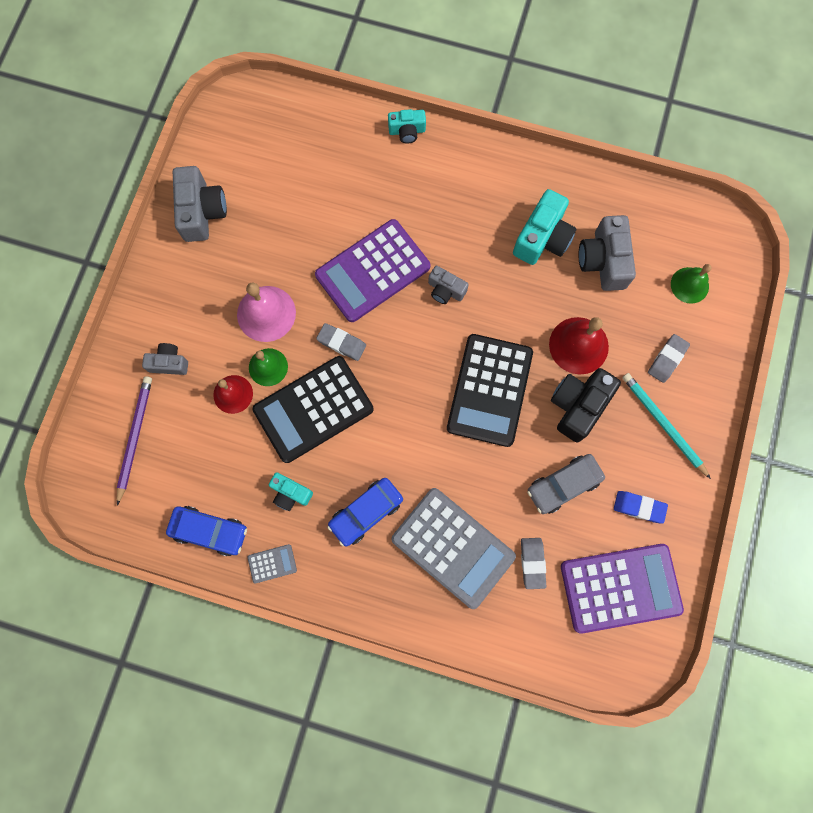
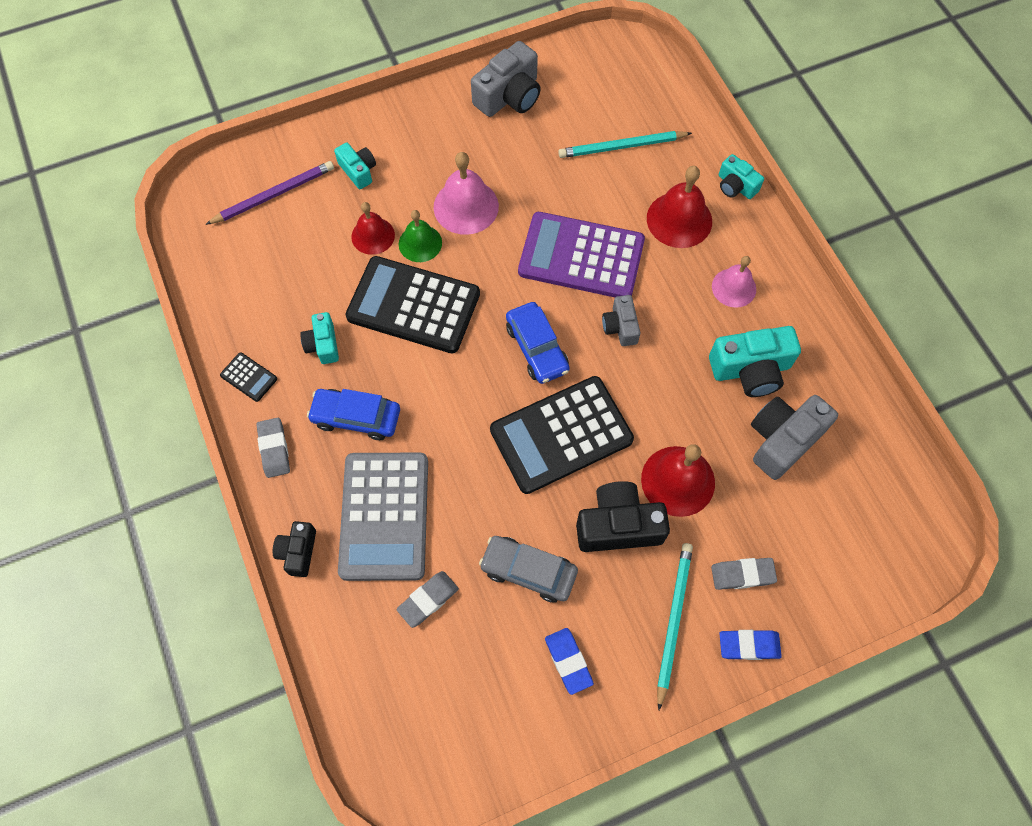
camera: 50 degrees right, 10 degrees down
(169, 363) = (358, 171): grey camera -> turquoise camera
(209, 531) = (239, 308): blue car -> blue car (537, 348)
(272, 563) = (249, 377): grey calculator -> black calculator
(312, 174) = (622, 147): none -> turquoise pencil
(341, 343) = (493, 282): grey eraser -> grey eraser (274, 449)
(400, 187) = (679, 219): none -> red bell
(432, 623) = (298, 552): none -> black camera
(478, 197) = (734, 287): none -> pink bell
(620, 587) = (472, 704): purple calculator -> none
(689, 285) = (839, 539): green bell -> none
(711, 393) = (749, 645): none -> blue eraser

